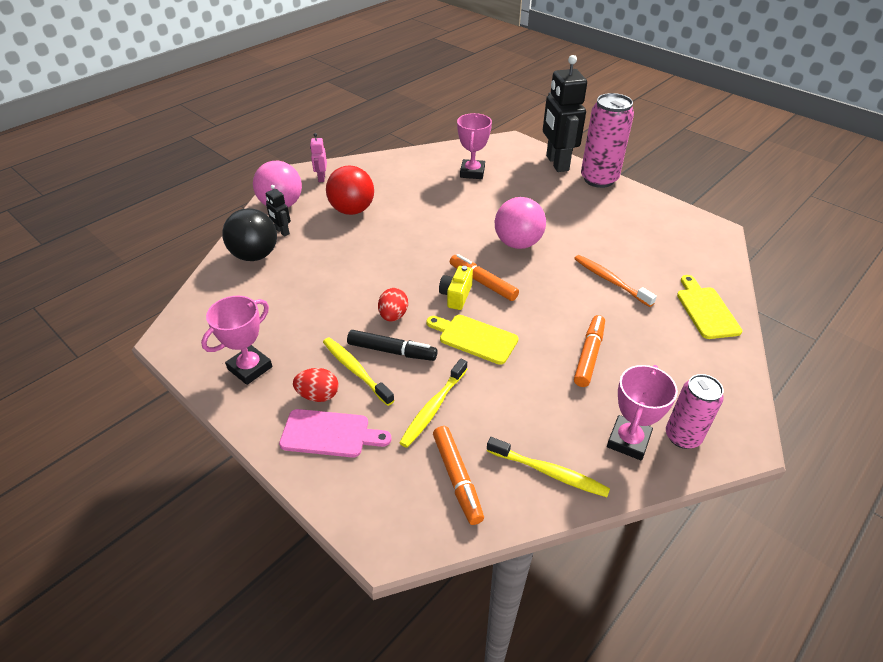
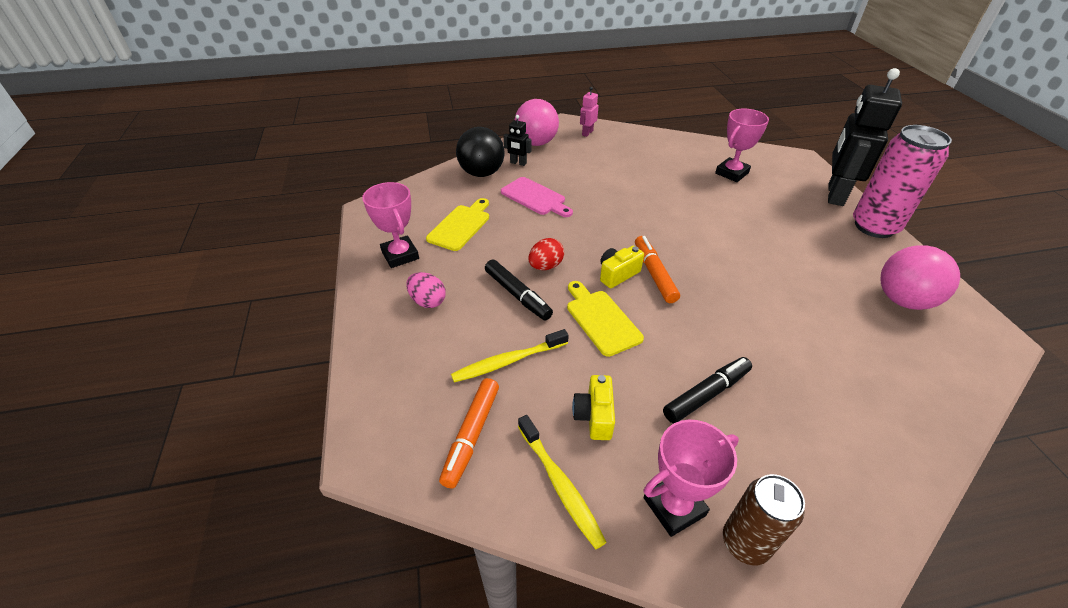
camera: 35 degrees right, 0 degrees up
(250, 368) = (400, 255): pink trophy -> pink trophy turned 75 degrees clockwise
(282, 231) = (518, 163): black robot -> black robot turned 60 degrees counterclockwise
(318, 395) = (428, 301): red egg -> pink egg
(330, 434) = (408, 336): pink cutting board -> pink cutting board (535, 197)
(352, 210) = (589, 167): red ball -> none
(355, 370) = (474, 296): yellow toothbrush -> none
(518, 243) = (723, 253): pink ball -> pink ball (902, 300)
(531, 412) = (594, 416): none -> yellow camera
(589, 355) = (706, 394): orange marker -> black marker
(610, 280) = (799, 332): orange toothbrush -> none
(682, 436) = (745, 542): pink can -> brown can
(706, 310) = (902, 420): yellow cutting board -> yellow cutting board (460, 226)

